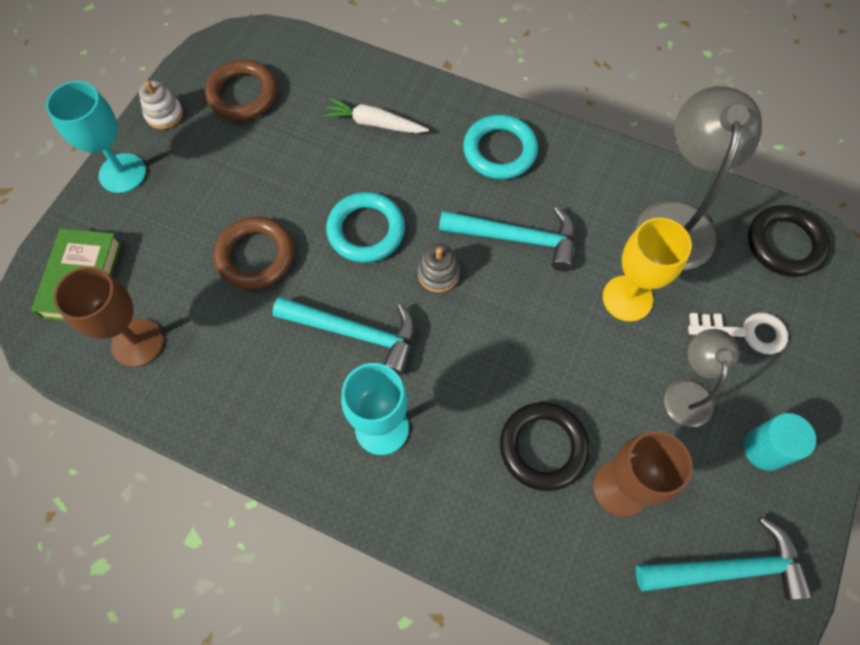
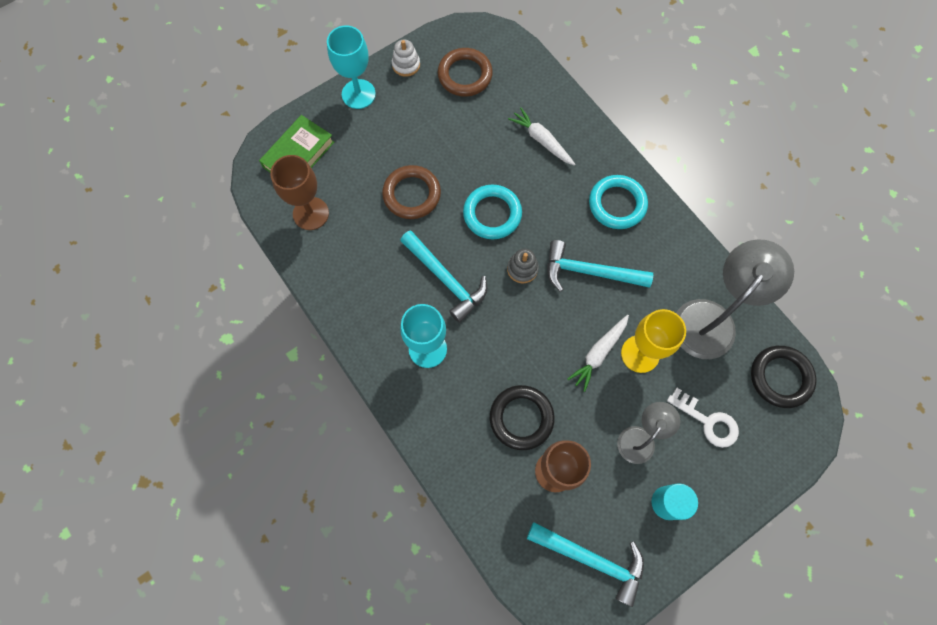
camera: 30 degrees right, 5 degrees up
(516, 238) = (590, 272): turquoise hammer -> turquoise hammer turned 150 degrees clockwise
(583, 322) = (598, 353): none -> white carrot

